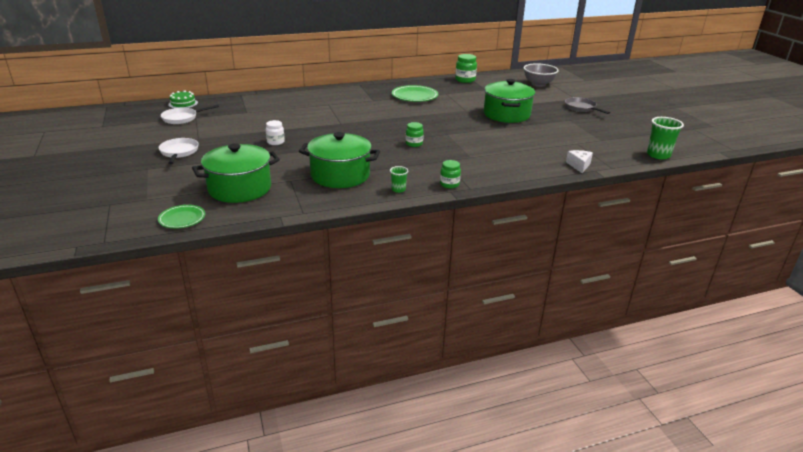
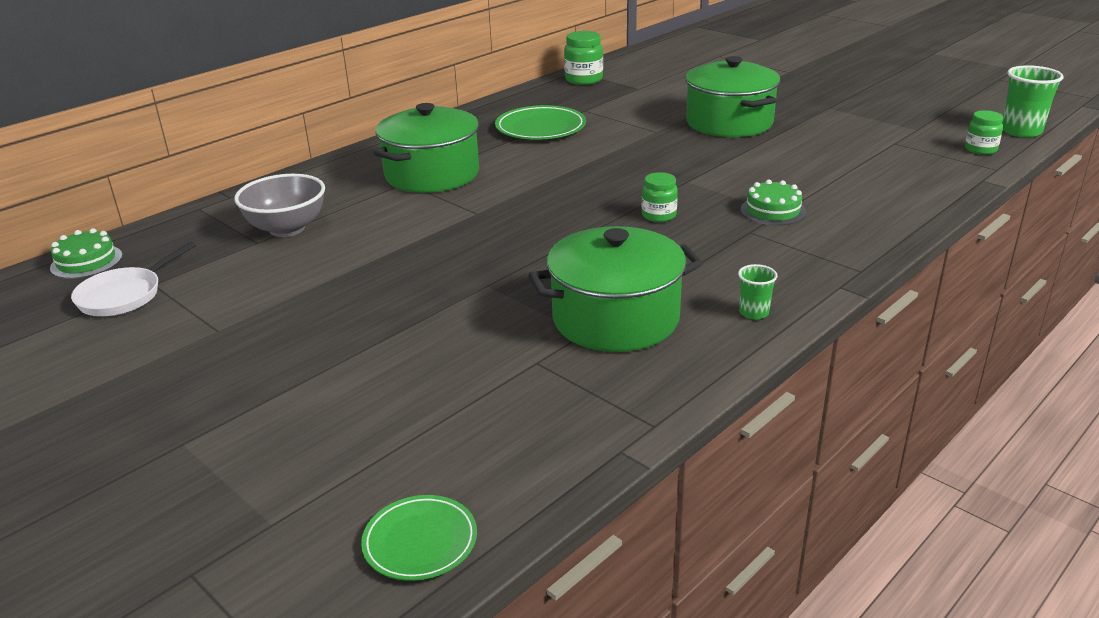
camera: 25 degrees left, 0 degrees up
(179, 152) = (213, 378): white pan -> none
(240, 188) = (457, 417): green pot -> green pot (432, 174)
(275, 142) = (400, 288): white jar -> none
(449, 184) = (819, 274): green jar -> green jar (980, 149)
(468, 155) = (773, 211): none -> green cake
(538, 84) = (703, 61): grey bowl -> grey bowl (287, 229)
(579, 165) = (950, 179): white cheese -> none
(581, 108) = (818, 85): grey pan -> none

